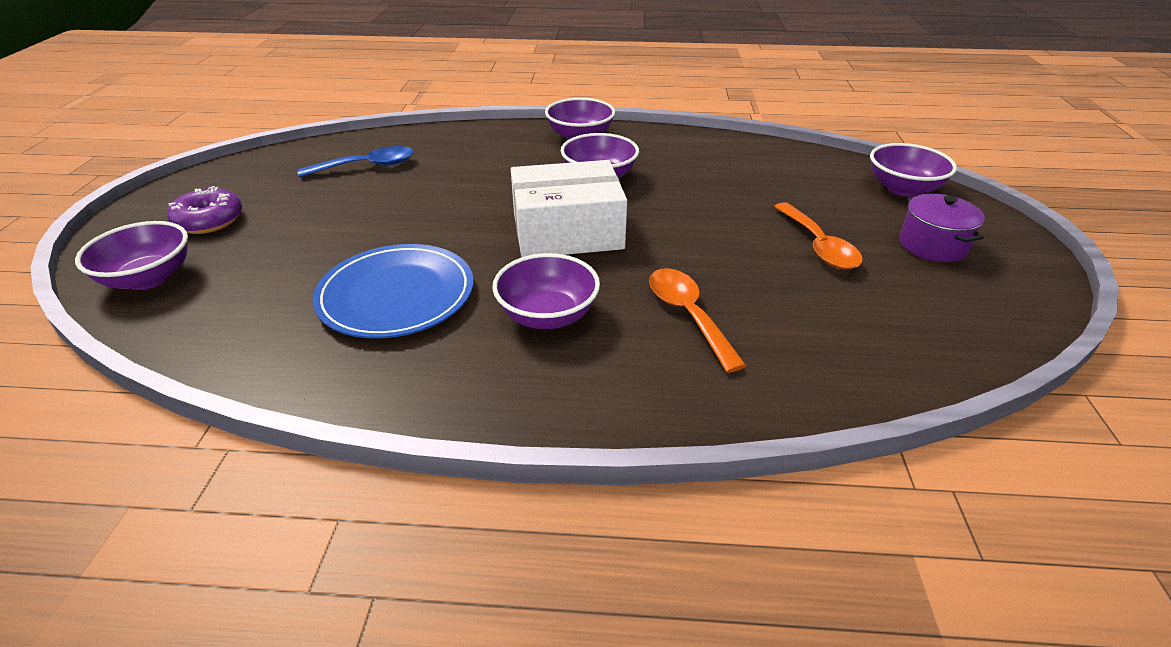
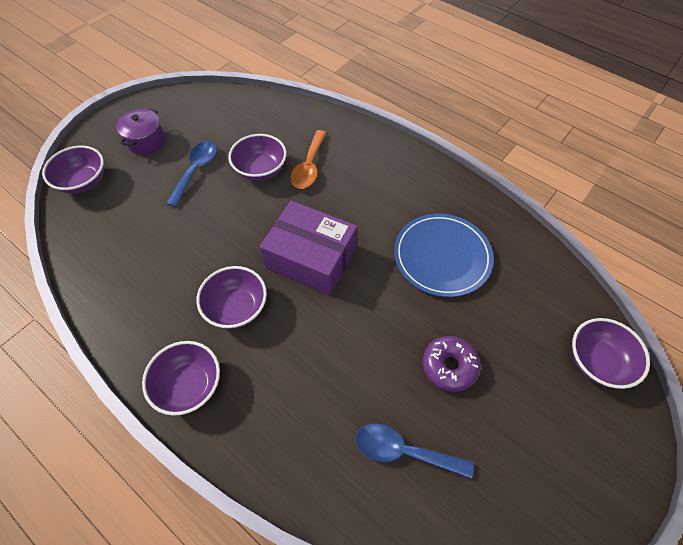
camera: 145 degrees left, 20 degrees up
(209, 221) = (557, 426): purple donut -> purple donut (449, 366)
(547, 315) = (372, 200): purple bowl -> purple bowl (260, 170)
(567, 231) = (311, 258): white box -> purple box
(818, 246) = (196, 170): orange spoon -> blue spoon

